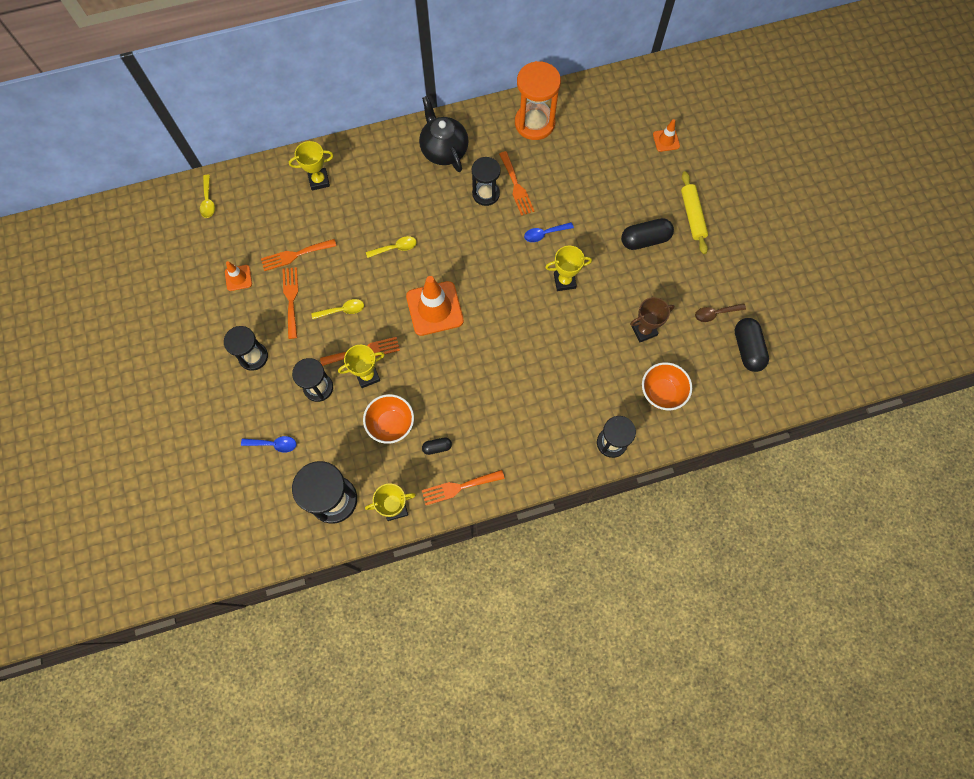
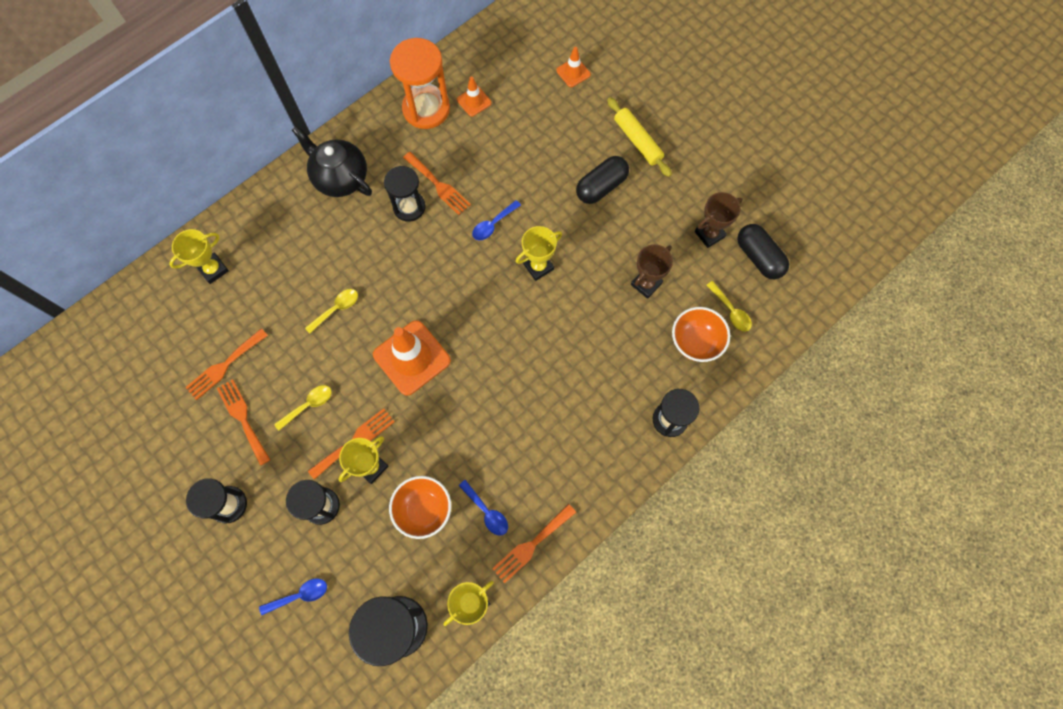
camera: 25 degrees left, 0 degrees up
(208, 201) = (91, 347): yellow spoon -> yellow spoon (731, 311)
(238, 278) = (169, 421): orange traffic cone -> orange traffic cone (474, 101)
(437, 447) = (486, 512): black capsule -> blue spoon
(715, 313) = (709, 234): brown spoon -> brown trophy

